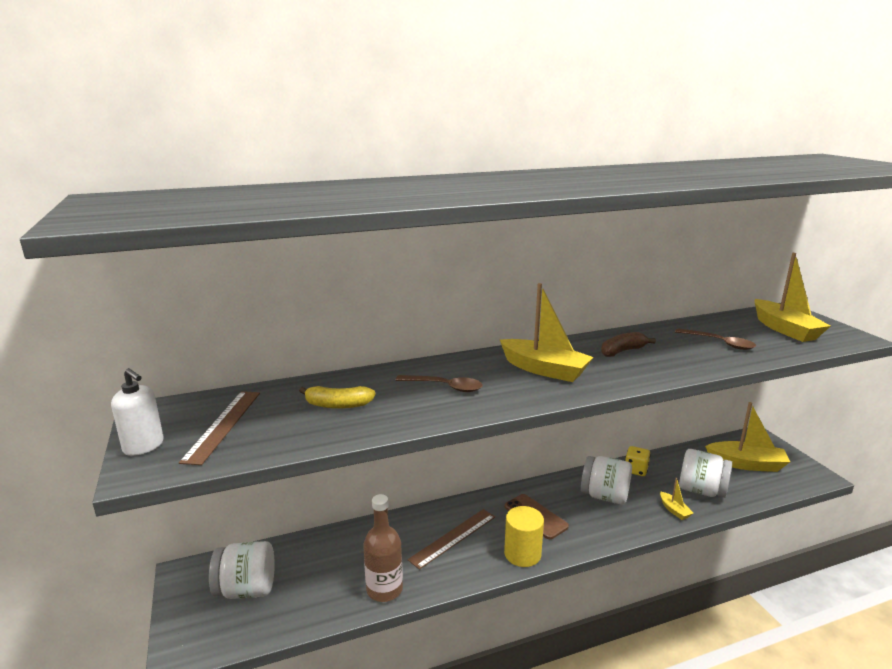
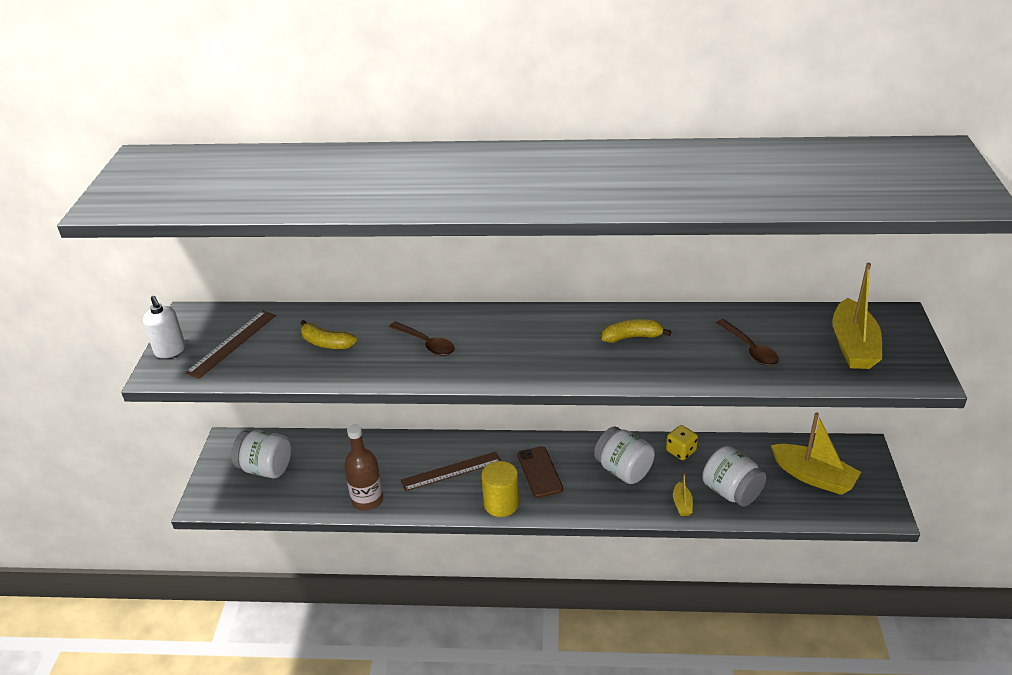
camera: 25 degrees right, 15 degrees up
(544, 370) = (532, 344): yellow boat -> none
(622, 351) = (632, 337): brown banana -> yellow banana

